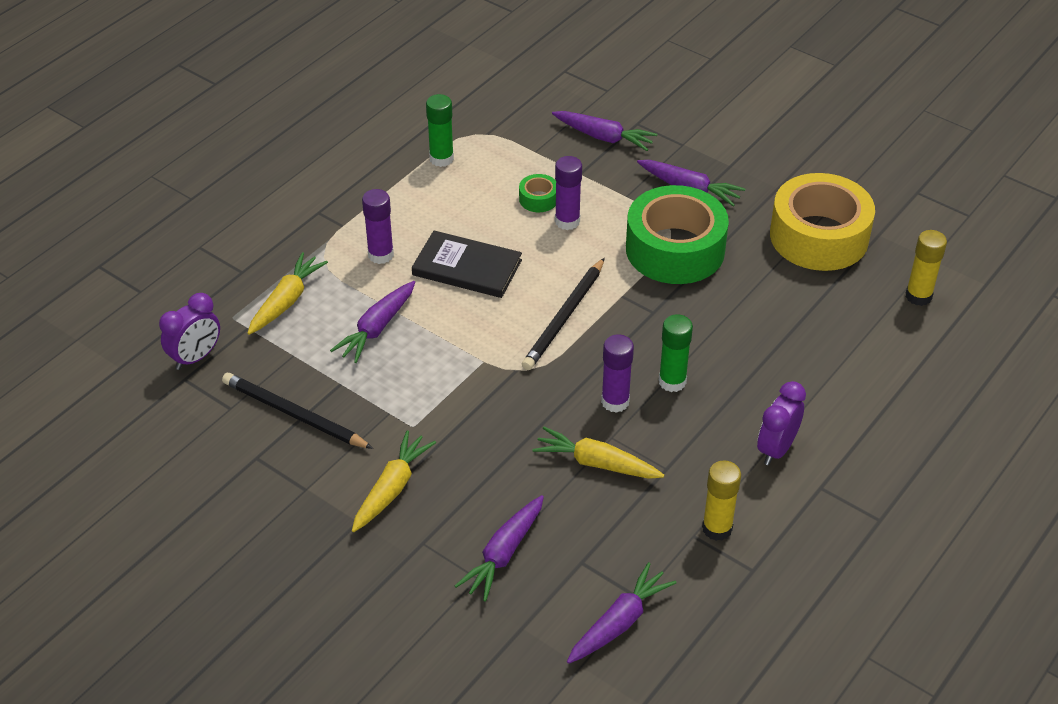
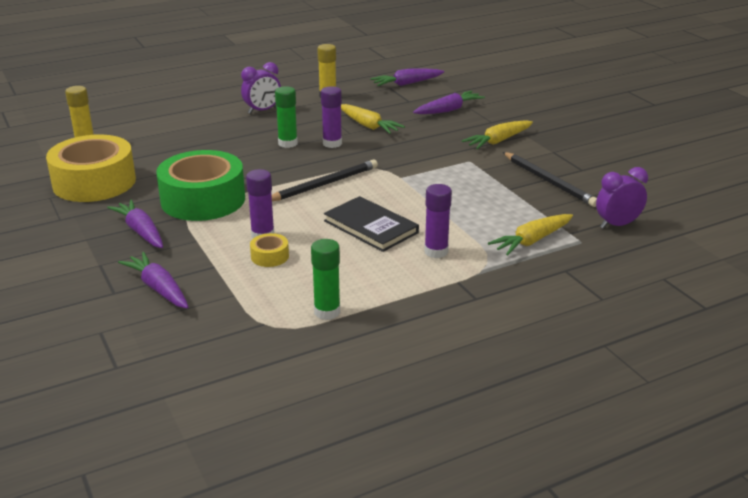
camera: 155 degrees left, 15 degrees down
(377, 328) = (466, 209): purple carrot -> none
(538, 199) = (270, 256): green tape -> yellow tape

